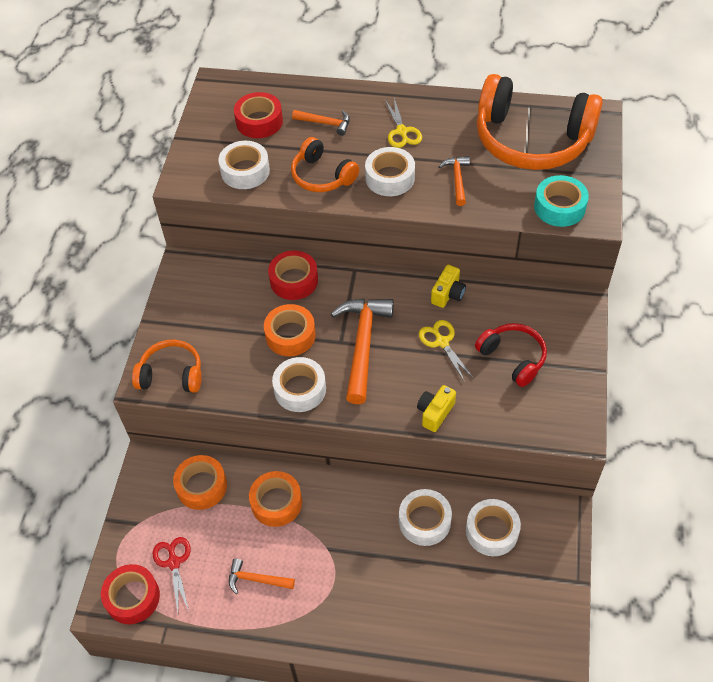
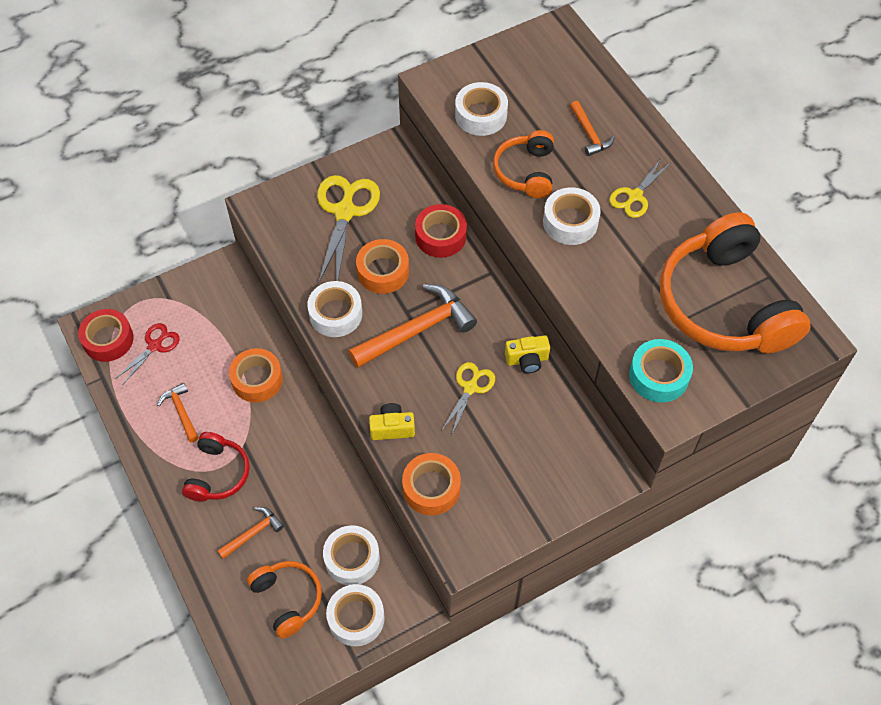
camera: 50 degrees right, 5 degrees up
(171, 374) = (278, 217): orange headphones -> orange headphones (287, 599)
(201, 486) = (232, 318): orange tape -> orange tape (431, 488)
(211, 327) = (345, 212): none -> yellow scissors
(259, 121) = (545, 87): red tape -> none
(424, 521) = (322, 500): white tape -> white tape (356, 618)
(457, 179) = (616, 274): orange hammer -> orange hammer (253, 533)
(512, 358) = (500, 454): red headphones -> red headphones (217, 474)

